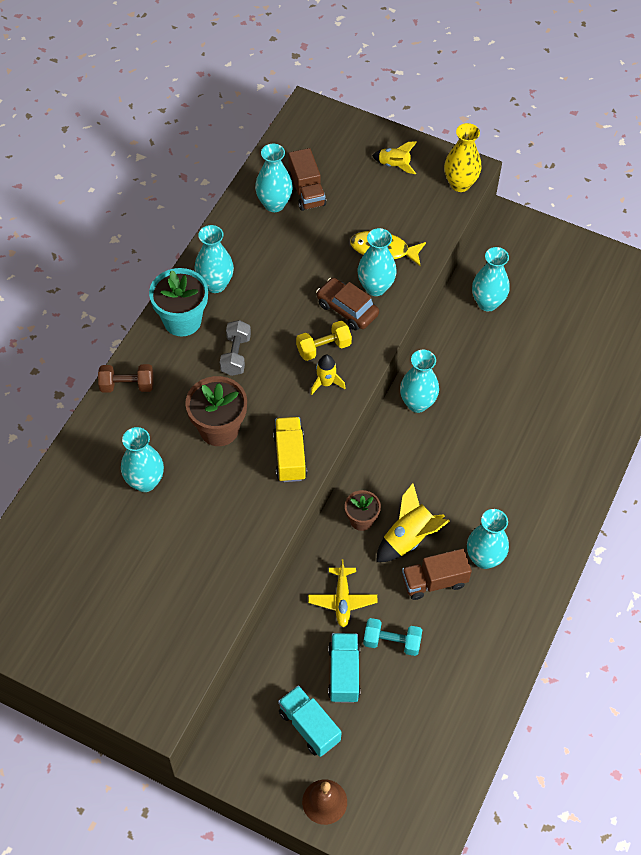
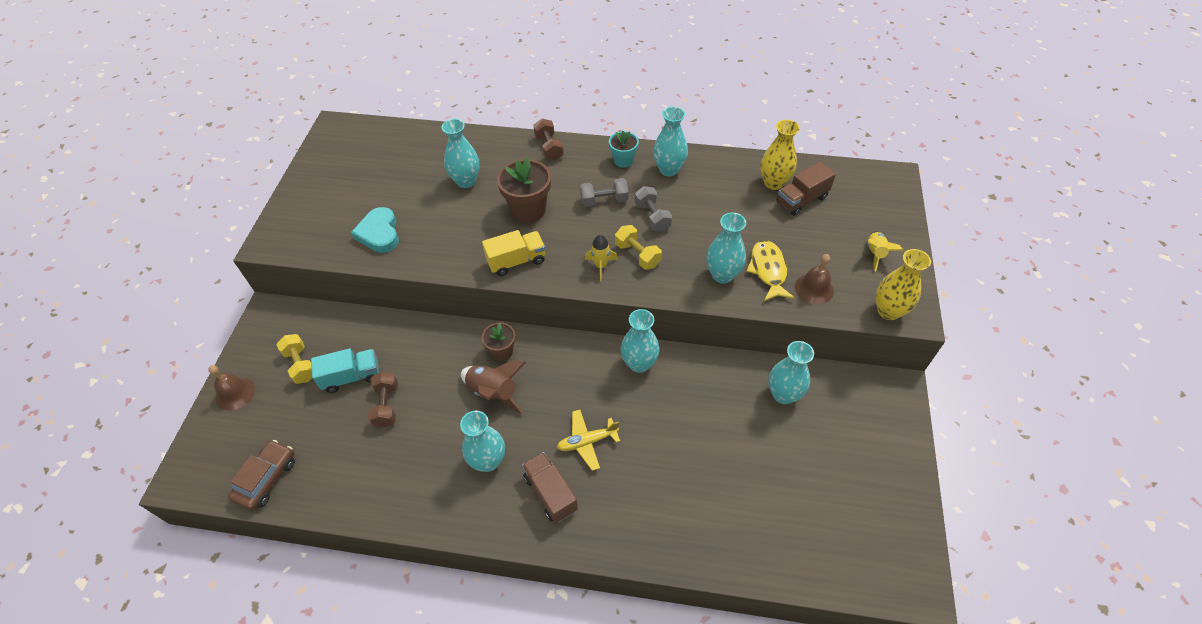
camera: 75 degrees right, 5 degrees down
(182, 320) = (623, 160): turquoise flower pot -> turquoise flower pot, size x0.60
(192, 586) = (379, 233): none -> turquoise heart
(274, 204) = (773, 183): turquoise vase -> yellow vase
(277, 320) = (652, 217): none -> grey dumbbell
(309, 726) = (301, 365): turquoise truck -> yellow dumbbell
(342, 600) = (420, 358): yellow plane -> yellow plane (587, 442)
(347, 309) = (687, 260): brown car -> brown car (267, 479)
(392, 642) = (386, 405): turquoise dumbbell -> brown dumbbell
(409, 538) = (493, 392): yellow rocket -> brown rocket
(417, 225) = (814, 288): none -> brown bell
(434, 581) = (453, 424): brown truck -> brown truck (550, 493)

